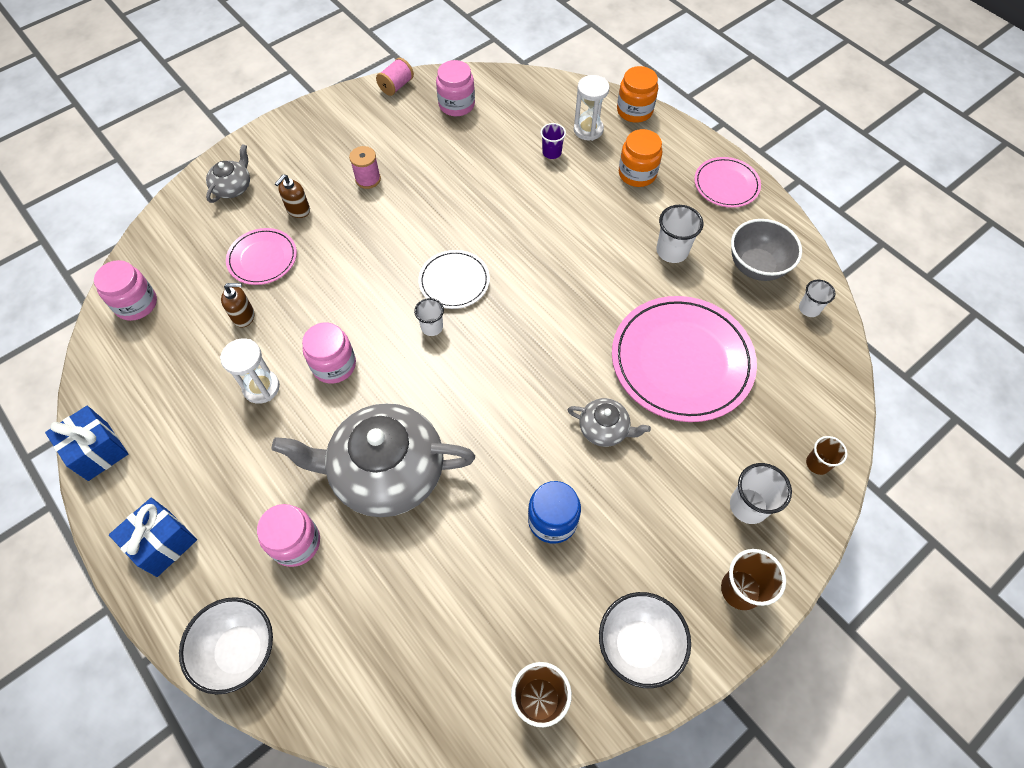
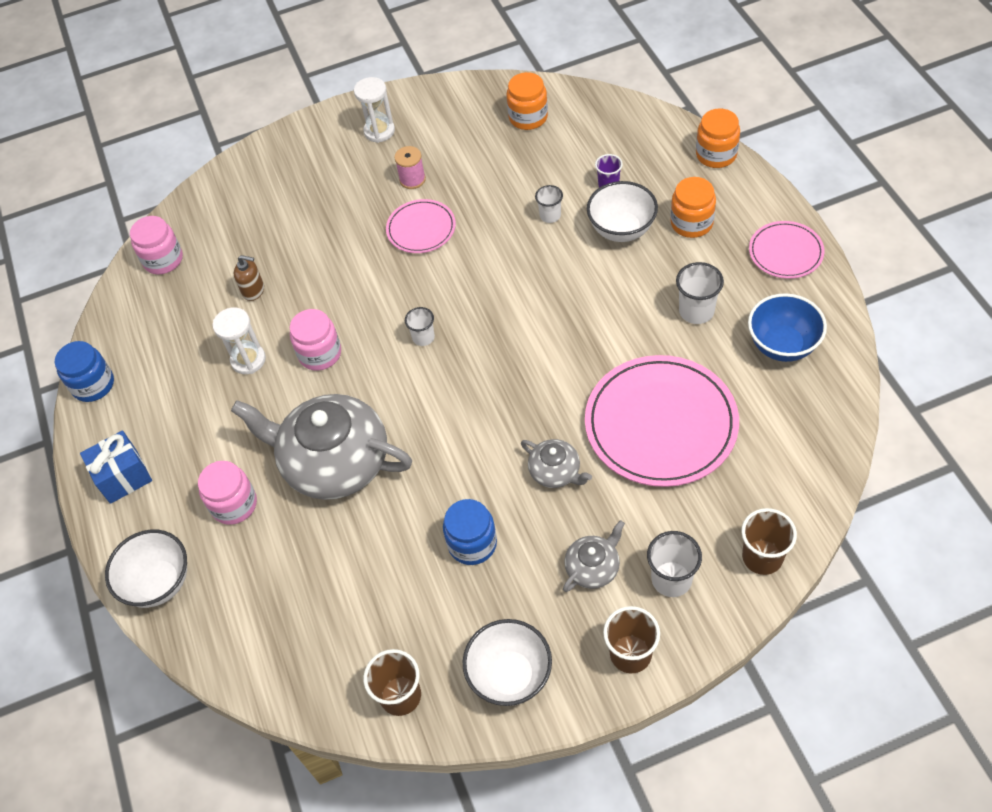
camera: 25 degrees right, 5 degrees down
(98, 451) = (93, 385): blue gift -> blue jar
(233, 187) = (282, 165): grey teapot -> grey teapot (593, 567)
(262, 258) = (287, 239): pink plate -> pink plate (421, 229)
(298, 210) = (335, 198): brown soap dispenser -> none
(396, 86) = (473, 88): pink spool -> none
(454, 281) = (461, 297): white plate -> none
(456, 105) = (528, 117): pink jar -> orange jar
(578, 191) = (621, 230): none -> white bowl
(588, 130) = (657, 167): white hourglass -> white hourglass (379, 131)
(756, 266) = (782, 345): grey bowl -> blue bowl
(809, 308) = (822, 401): white cup -> white cup (550, 215)
(817, 463) = (762, 557): brown cup -> brown cup, size x1.55

